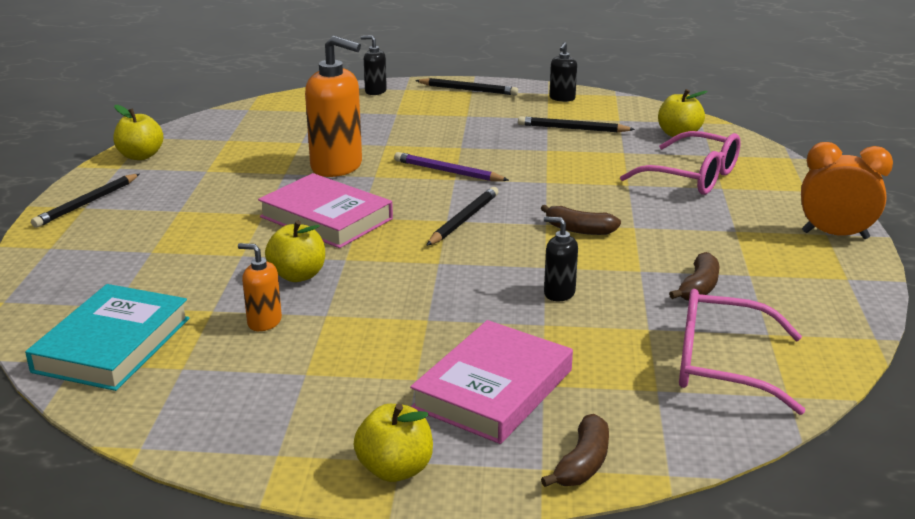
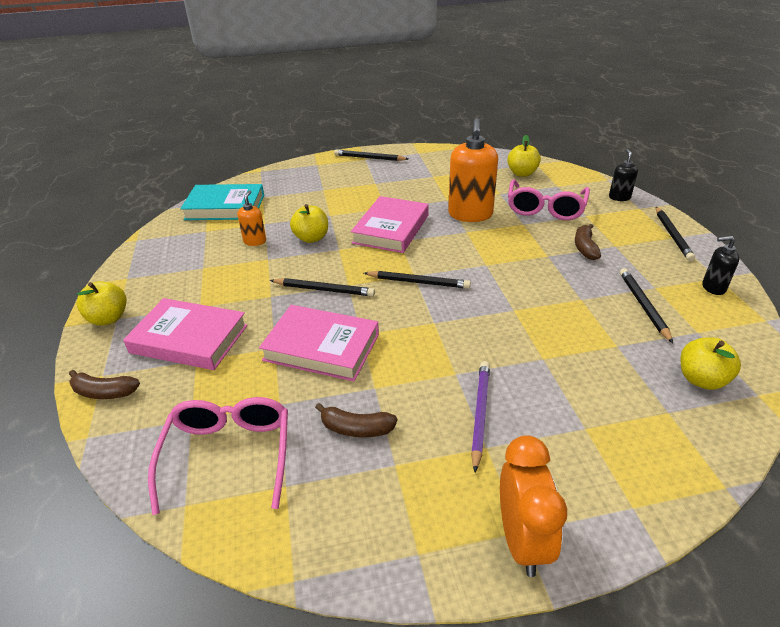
camera: 75 degrees right, 10 degrees up
(140, 156) = (437, 153): yellow apple -> yellow apple (522, 173)
(439, 279) = (324, 290): none -> black pencil
(447, 172) = (496, 259): purple pencil -> purple pencil (480, 413)
(559, 293) = (321, 347): black soap dispenser -> pink book
(579, 230) = (432, 342): brown banana -> brown banana (585, 248)
(693, 177) = (594, 402): pink glasses -> pink glasses (545, 209)

